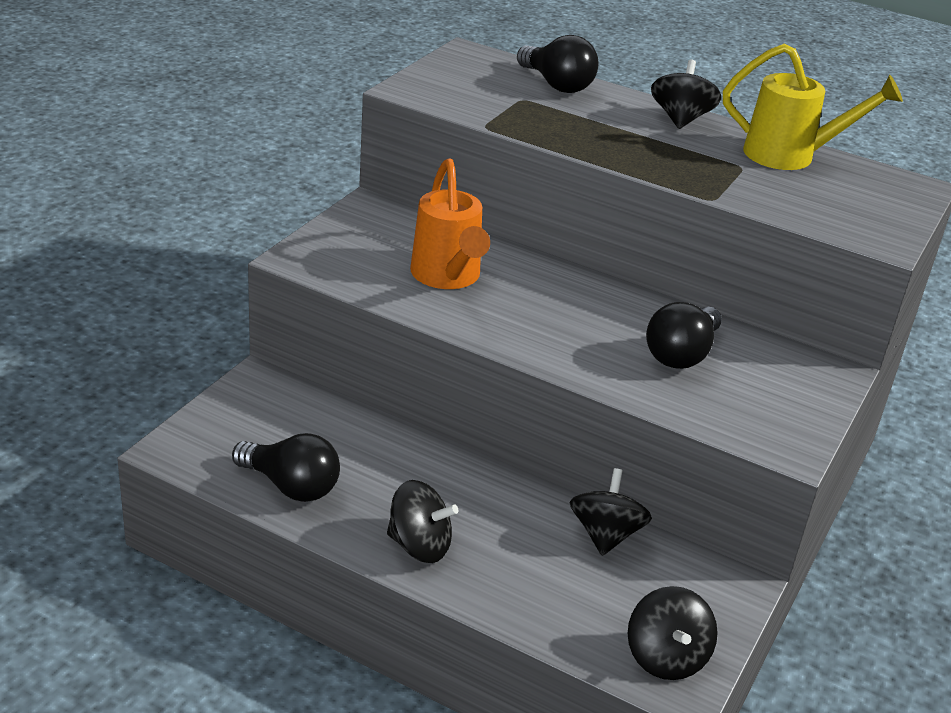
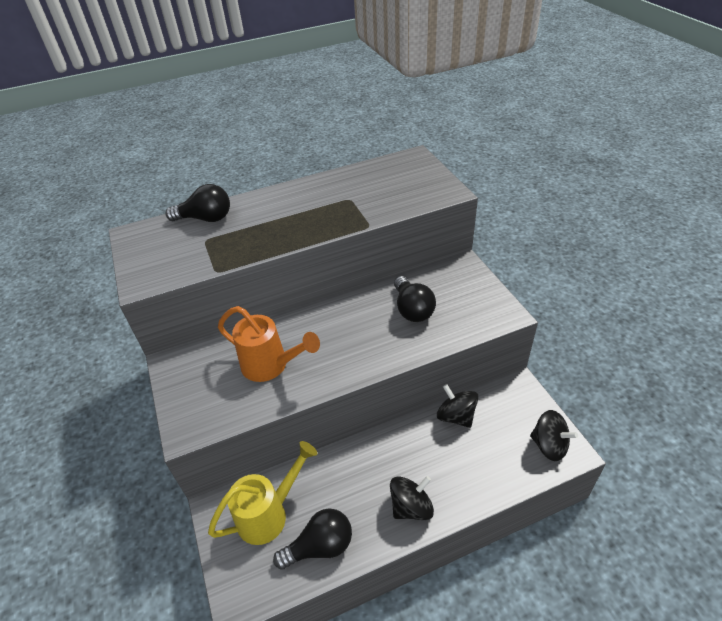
camera: 45 degrees left, 10 degrees up
(680, 119) = (287, 194): black spinning top -> none
(790, 156) = (355, 178): yellow watering can -> yellow watering can (269, 514)

